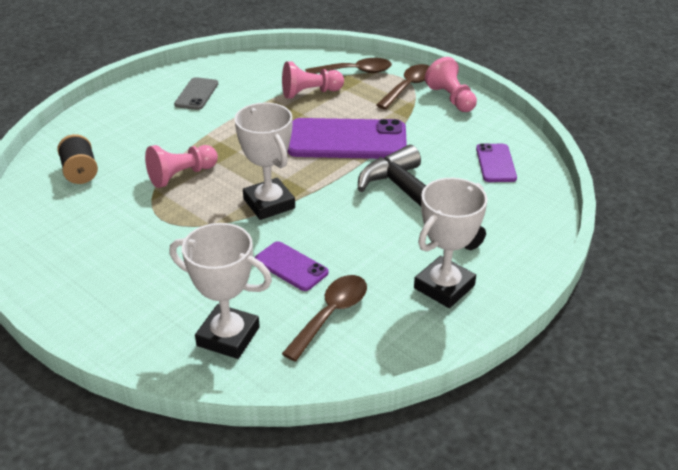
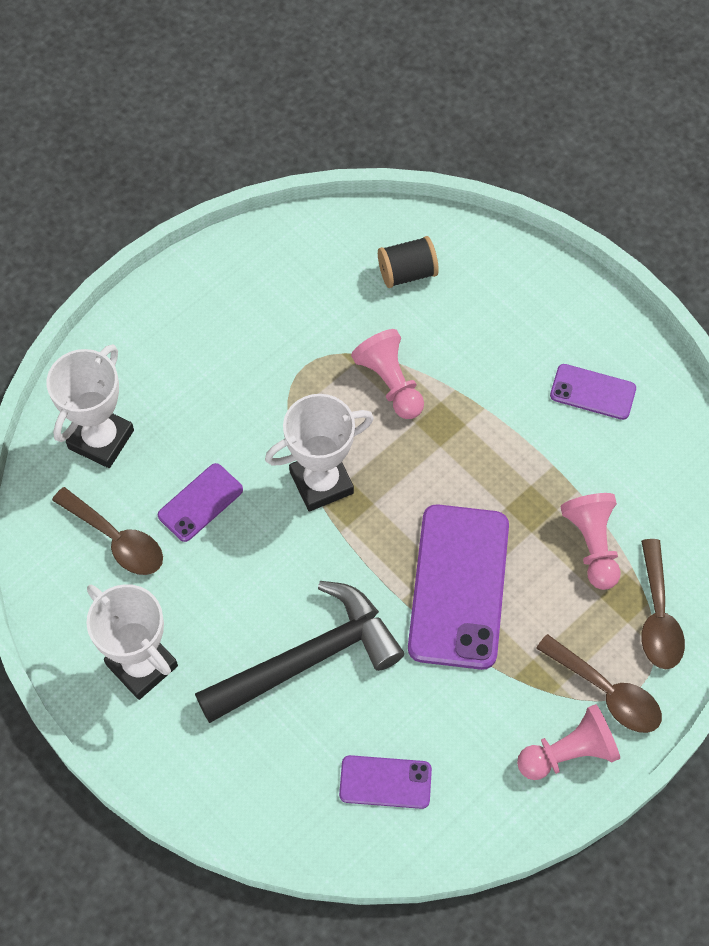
camera: 95 degrees right, 25 degrees up
(196, 94) = (592, 392): grey phone -> purple phone

